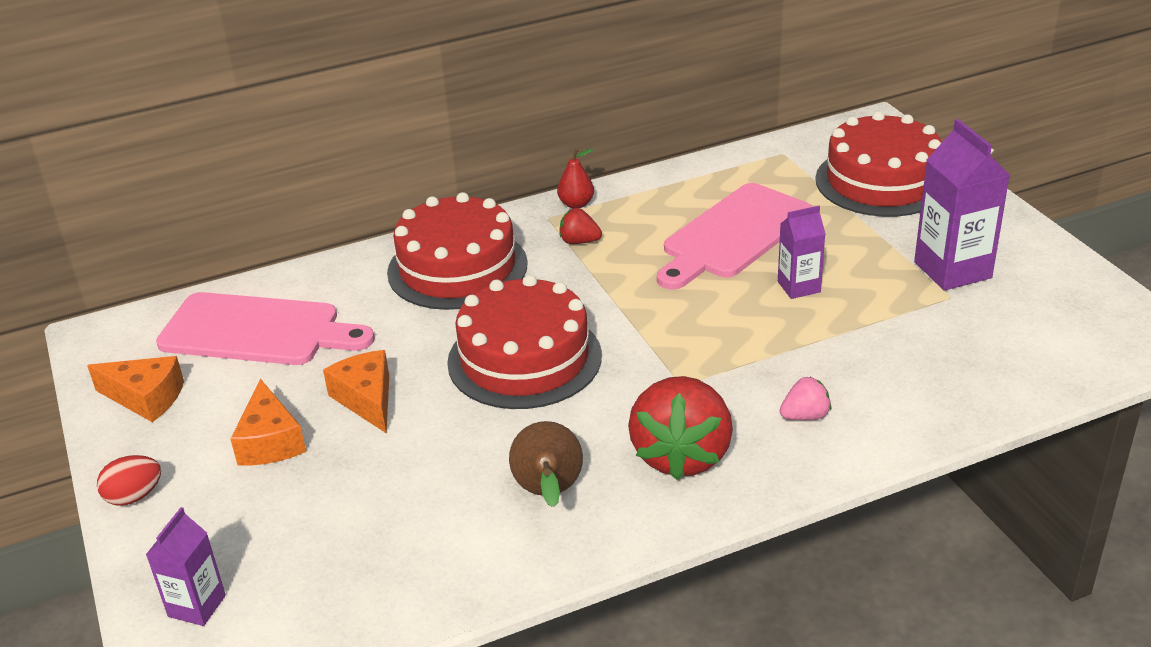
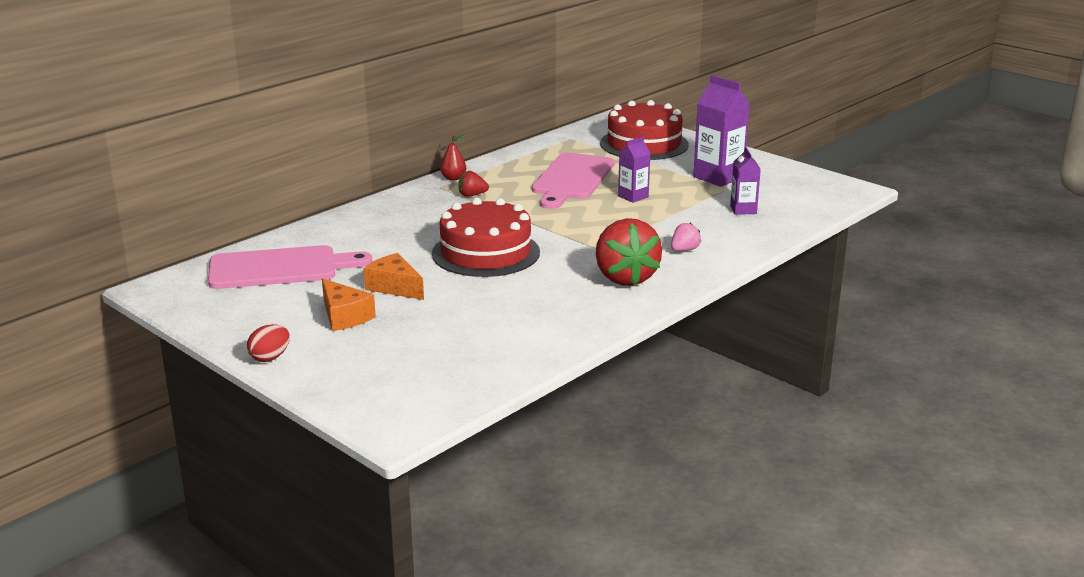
camera: 25 degrees left, 10 degrees down
(146, 398) = (227, 312): orange cheese -> none
(197, 606) = (369, 396): purple carton -> purple carton (743, 210)
(457, 268) = (398, 218): red cake -> none
(549, 493) = (557, 307): brown pear -> none

